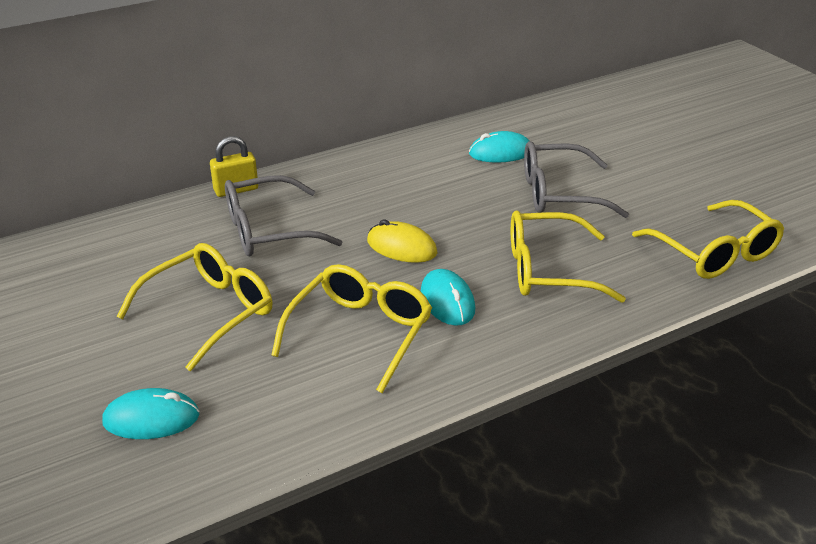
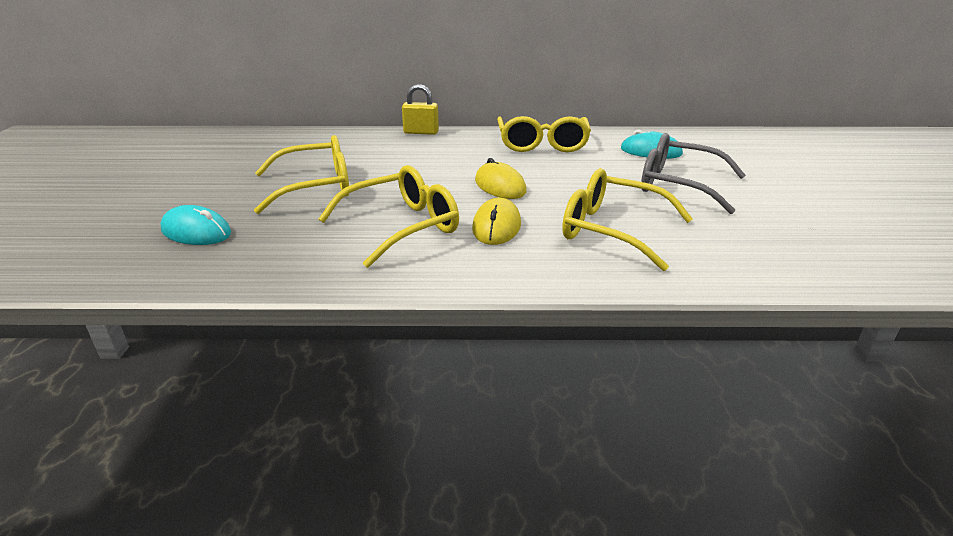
camera: 30 degrees right, 5 degrees down
(268, 230) = (414, 156): grey glasses -> none
(447, 301) = (496, 226): turquoise mouse -> yellow mouse
(714, 253) = (811, 262): yellow glasses -> yellow glasses (542, 144)

